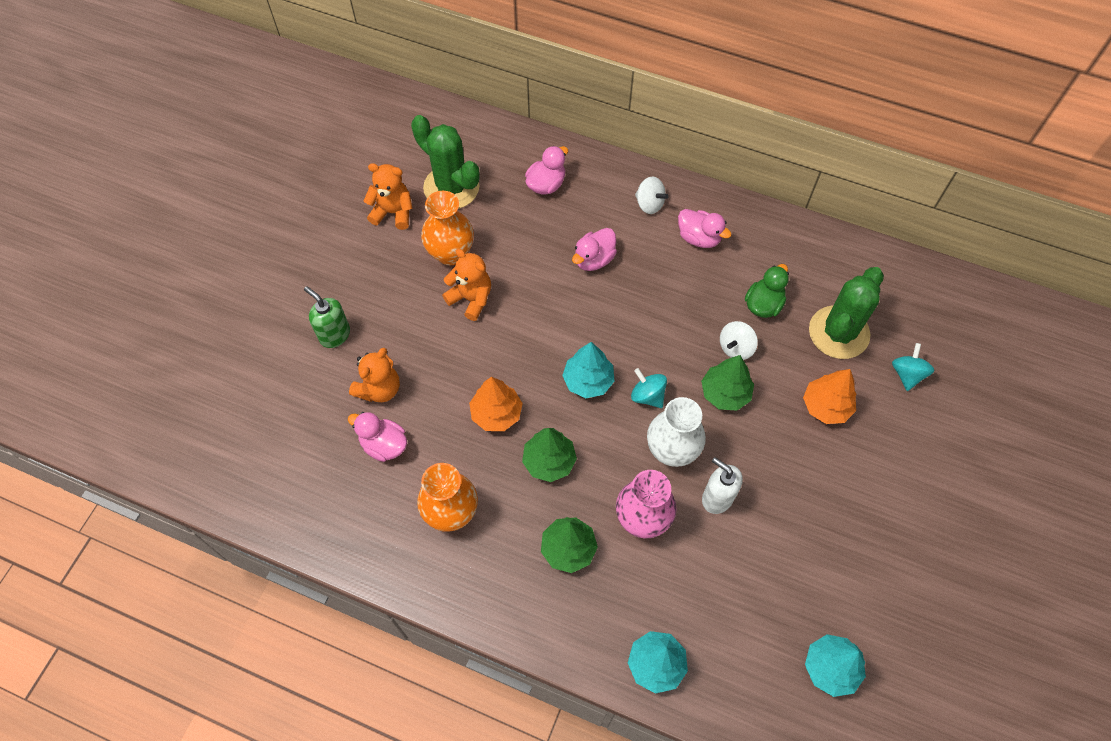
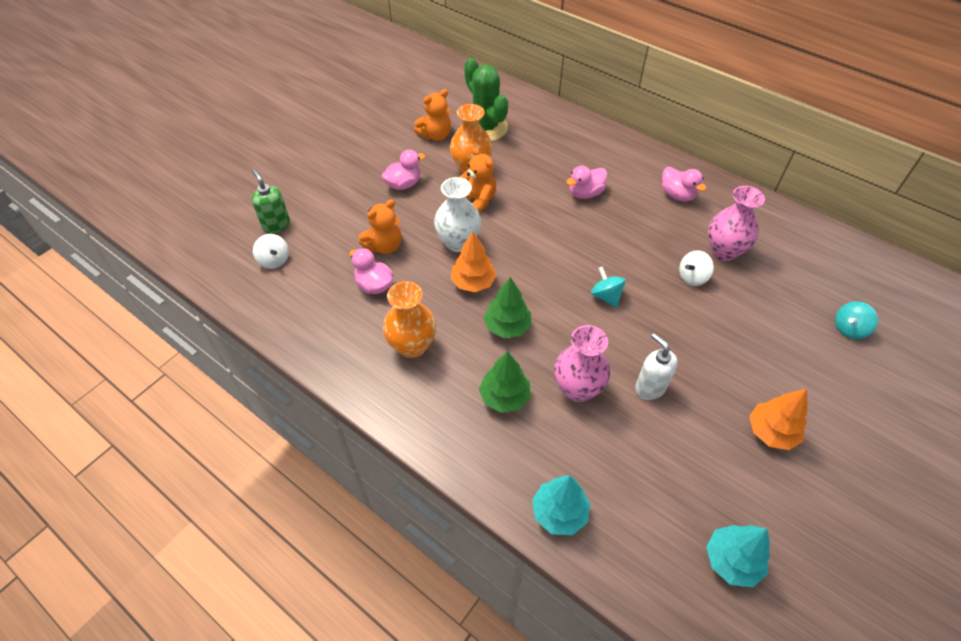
camera: 15 degrees right, 10 degrees down
(334, 335) = (363, 204): green soap dispenser -> green soap dispenser (276, 225)
(393, 212) = (435, 135): orange teddy bear -> orange teddy bear turned 120 degrees clockwise
(546, 184) = (560, 138): pink duck -> pink duck (403, 184)
(588, 381) = (557, 275): turquoise tree -> none
(649, 204) = (641, 165): white spinning top -> white spinning top (274, 260)
(672, 450) = (617, 341): white vase -> white vase (458, 242)
(725, 393) = (675, 308): green tree -> none
(763, 304) = (724, 251): green duck -> pink vase
(826, 406) = (767, 337): orange tree -> orange tree (771, 432)
(838, 332) = (789, 284): green cactus -> none
(907, 374) = (849, 329): turquoise spinning top -> turquoise spinning top turned 150 degrees counterclockwise

